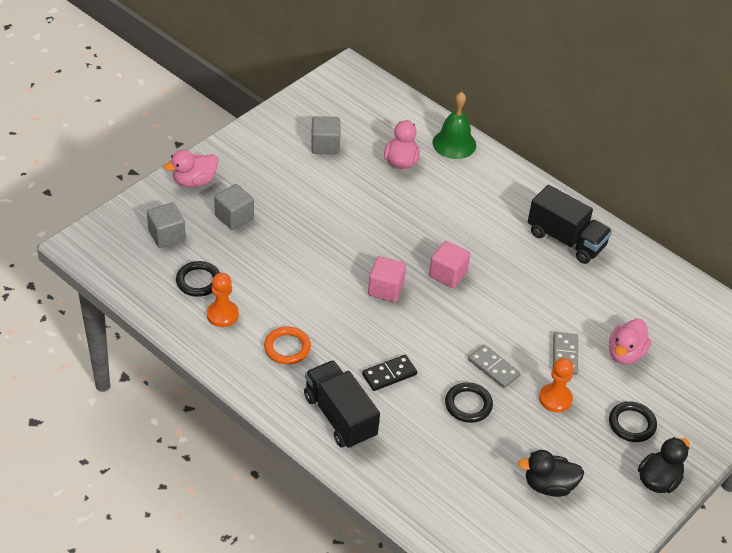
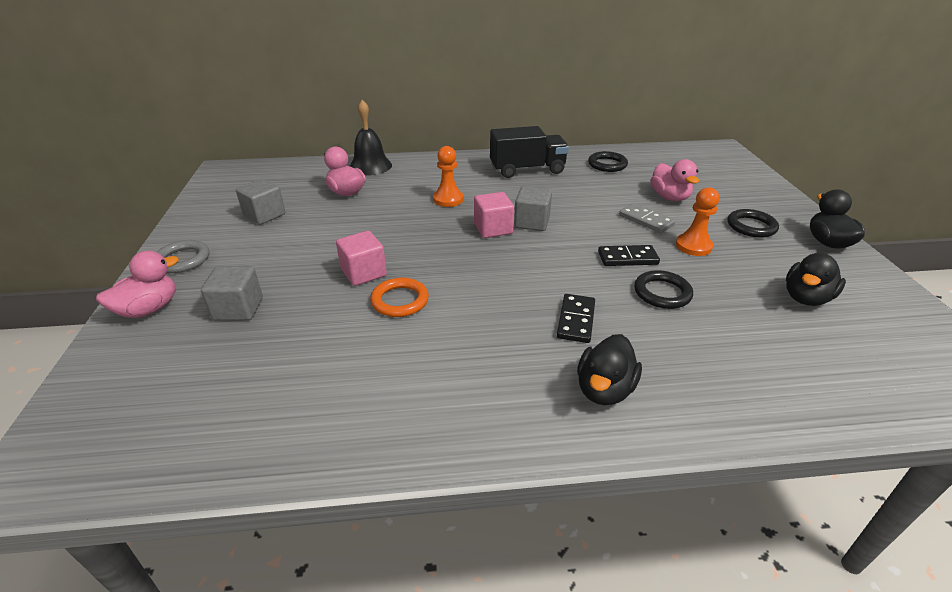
camera: 45 degrees left, 10 degrees down
(167, 235) = (168, 376): grey cube -> grey cube (532, 222)
(194, 181) = (149, 309): pink duck -> pink duck turned 150 degrees counterclockwise
(198, 281) = (269, 390): black ring -> black ring (607, 164)
(222, 315) = (344, 400): orange pawn -> orange pawn (448, 199)
(242, 153) = (183, 260): none -> grey ring
(287, 348) = (458, 374): orange ring -> orange ring (400, 301)
(340, 417) = (604, 389): black truck -> black duck
(385, 289) = (466, 267): pink cube -> pink cube (363, 273)
(454, 143) = (370, 166): green bell -> black bell
(493, 368) = (627, 258): grey domino -> black domino

